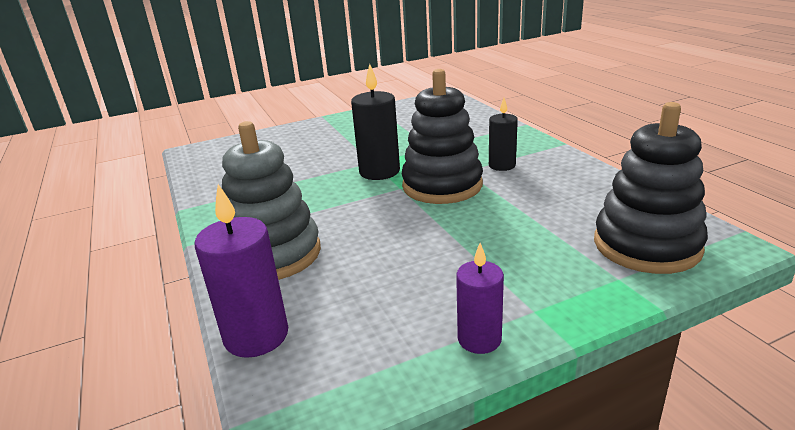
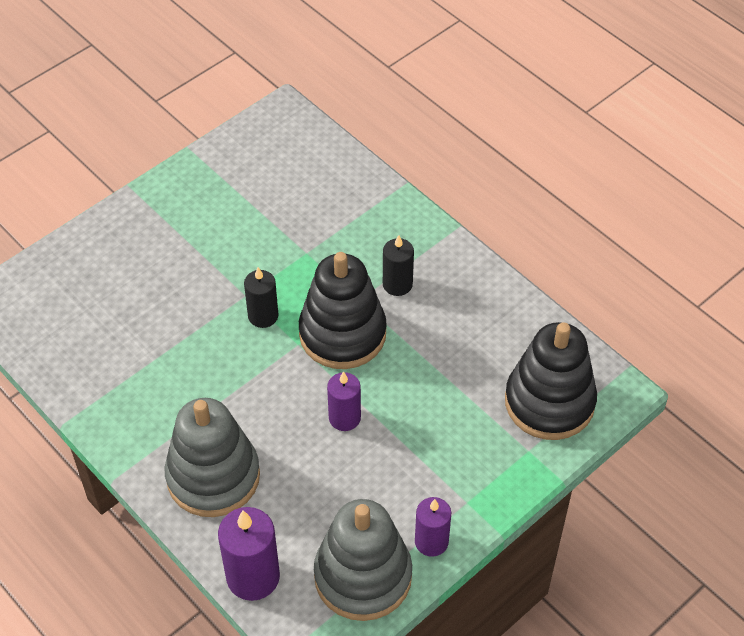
camera: 20 degrees left, 25 degrees up
(379, 172) = (263, 316): black candle -> black candle, size x0.65
(381, 358) = (363, 576): none -> grey stacking toy
(420, 232) = (344, 418): none -> purple candle

